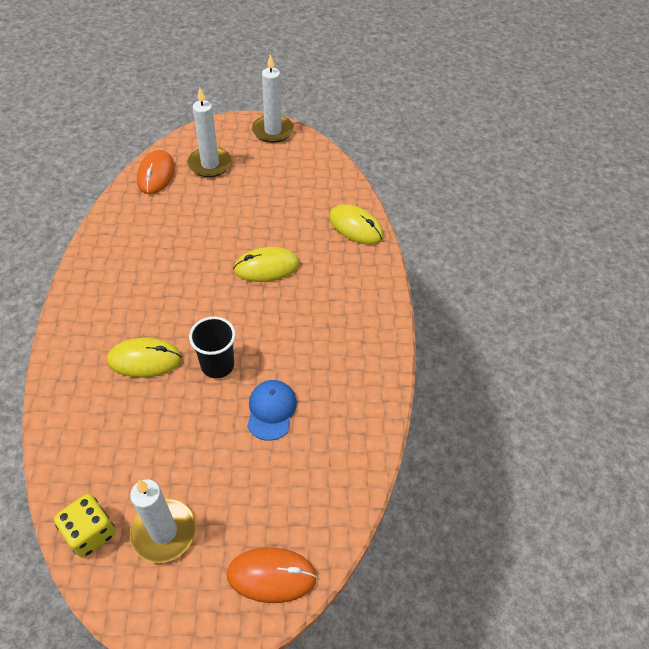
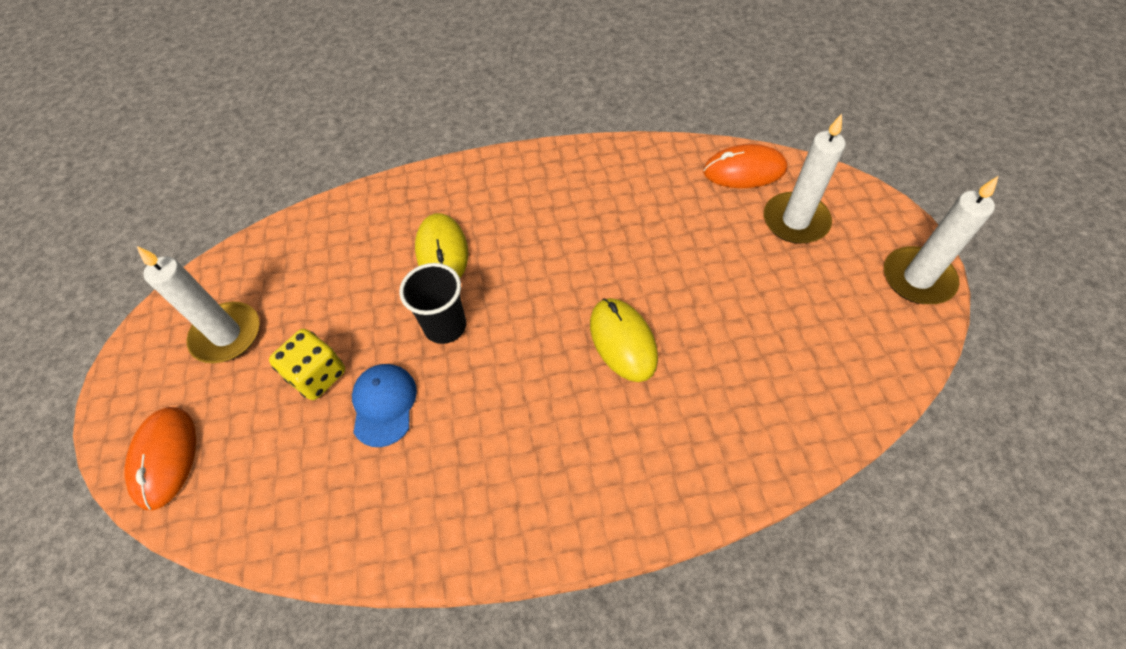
camera: 85 degrees right, 5 degrees up
(90, 532) = (230, 273): yellow dice -> yellow dice (318, 375)
(271, 410) = (384, 405): blue cap -> blue cap turned 90 degrees counterclockwise
(355, 227) = (754, 450): yellow mouse -> none

